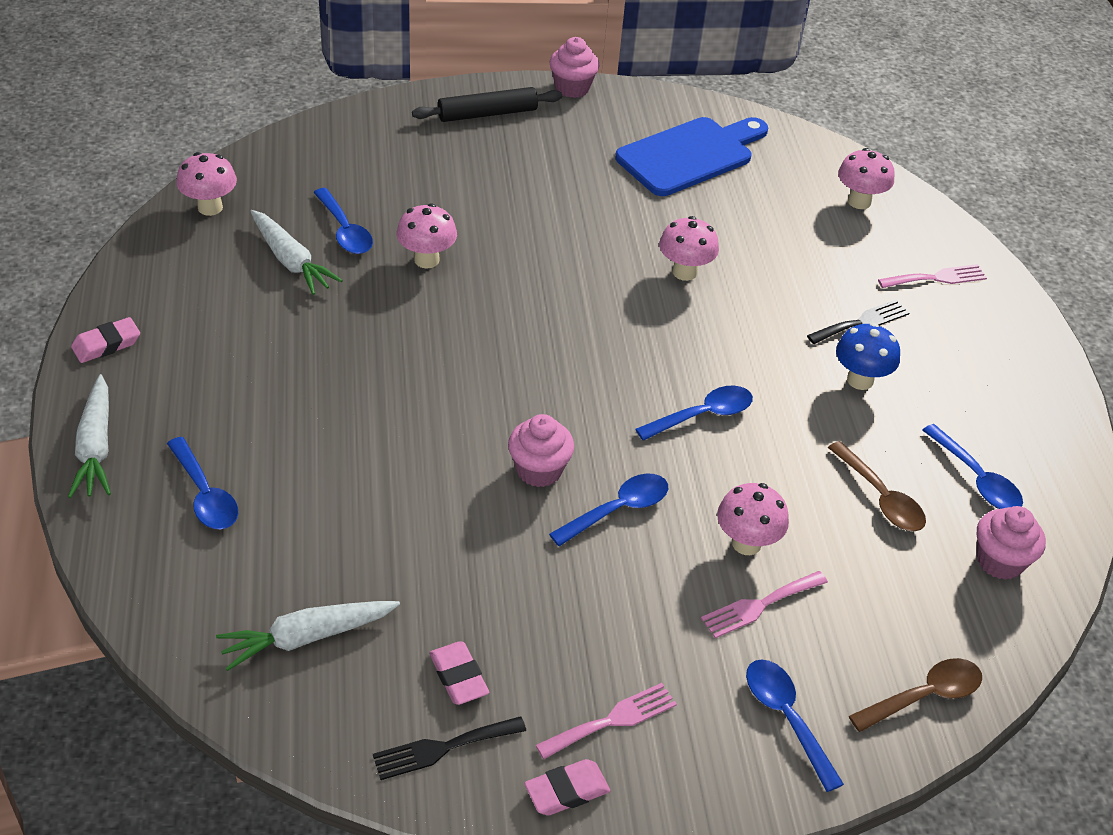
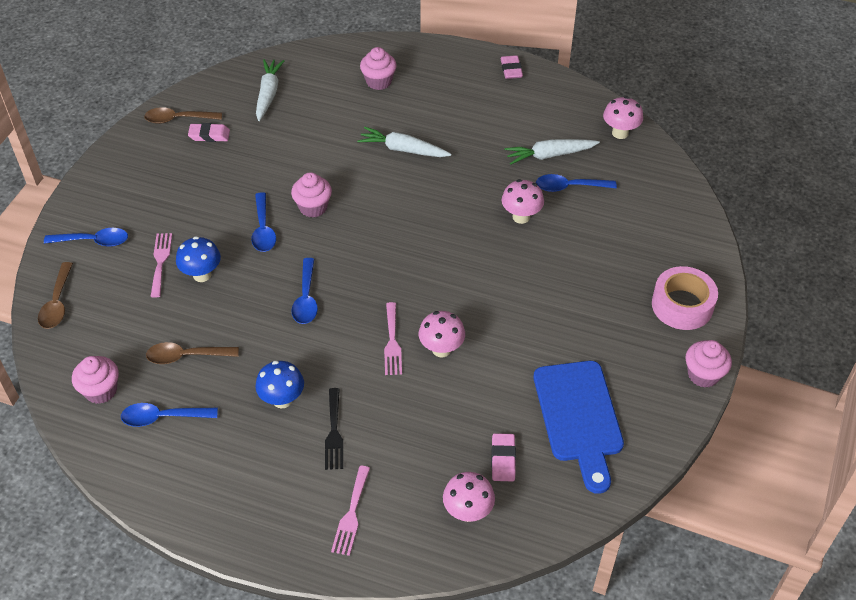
camera: 120 degrees right, 5 degrees up
(96, 447) = (434, 53): white carrot -> white carrot (403, 149)
(205, 495) = (379, 82): blue spoon -> pink cupcake
(442, 748) = (178, 119): black fork -> brown spoon
(487, 114) = (682, 305): black rolling pin -> pink tape
(567, 791) = (125, 150): pink eraser -> pink eraser (503, 459)
(612, 720) = (145, 178): pink fork -> pink fork (392, 342)
(746, 543) = (202, 275): pink mushroom -> blue mushroom

